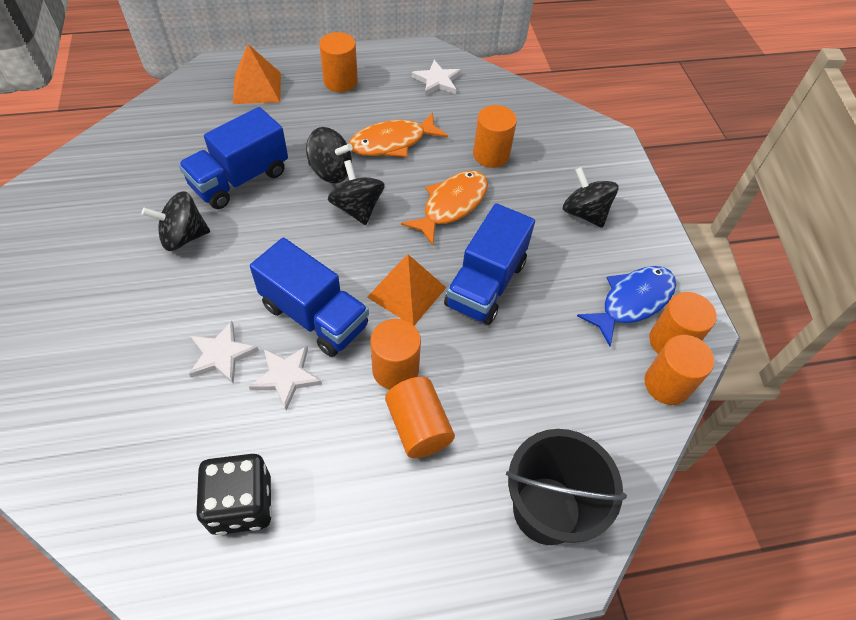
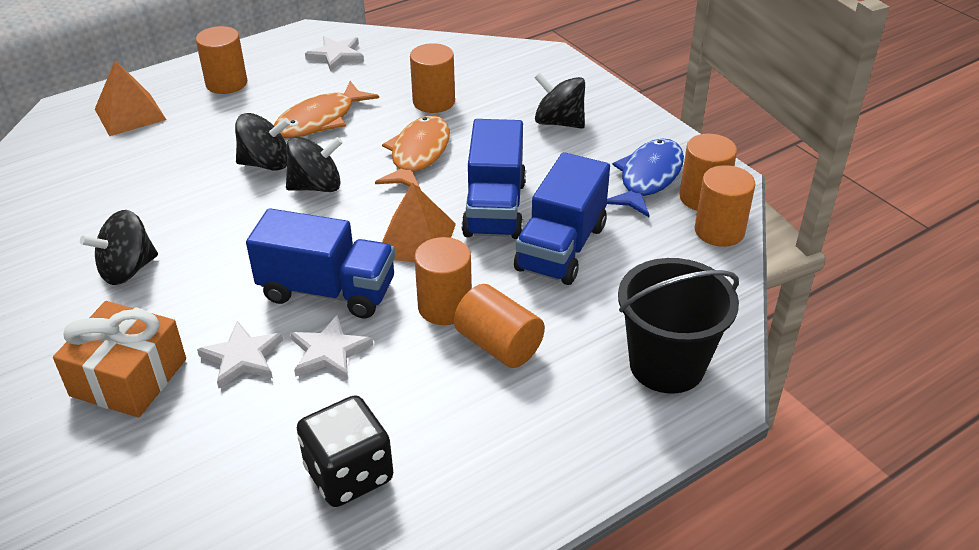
camera: 20 degrees left, 15 degrees down
(135, 339) = (129, 377): none -> orange gift
(240, 179) = (163, 200): blue truck -> blue truck (561, 248)
(357, 208) = (316, 186): black spinning top -> black spinning top turned 120 degrees clockwise

